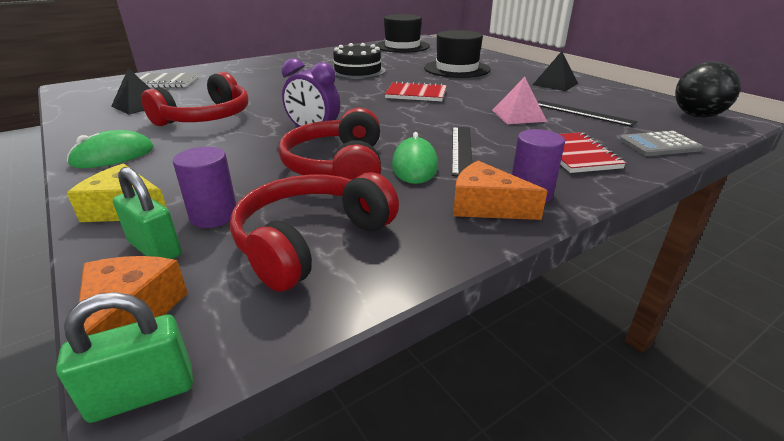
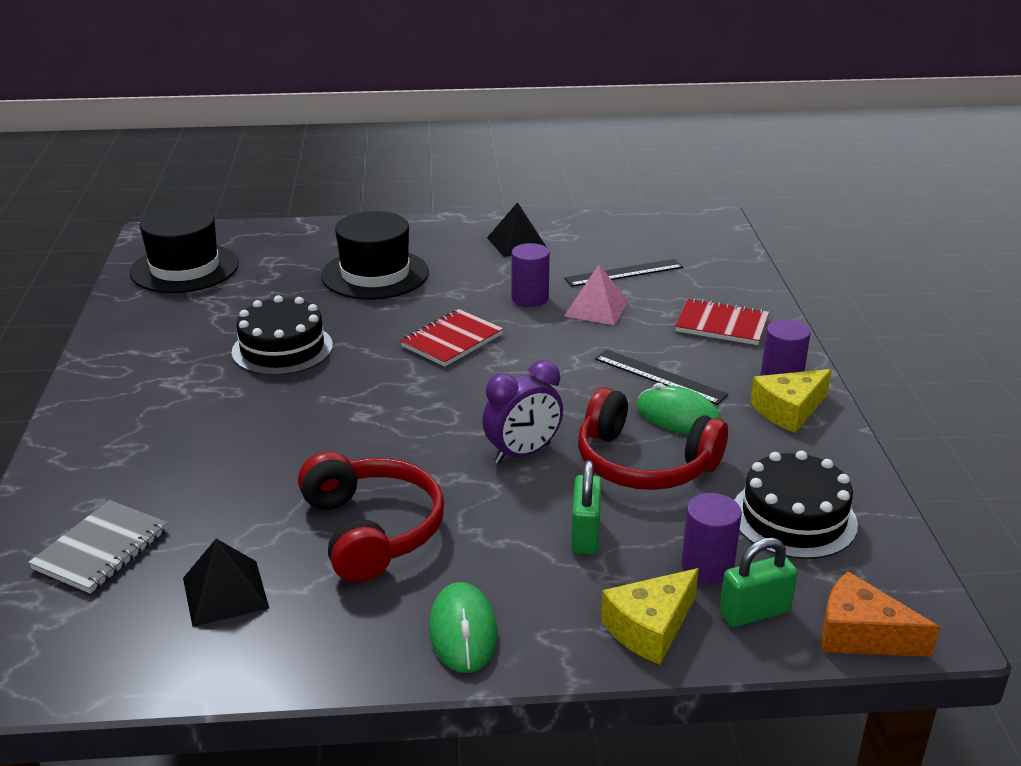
camera: 60 degrees left, 0 degrees up
(142, 394) = (954, 633): green padlock -> green padlock (585, 535)
(311, 241) = (793, 518): red headphones -> black cake
(486, 206) = (789, 410): orange cheese -> yellow cheese
(496, 99) = (530, 298): none -> purple cylinder
(659, 145) = (733, 278): grey calculator -> none
(697, 116) = (686, 226): black ball -> none

